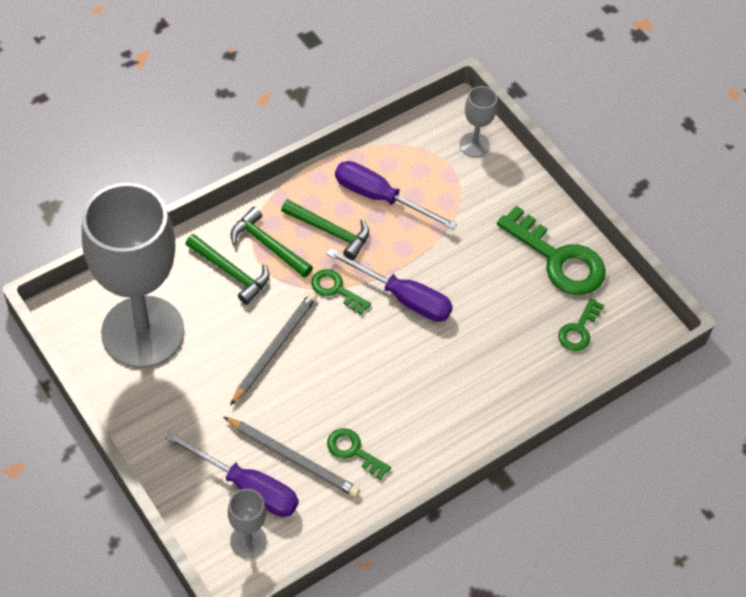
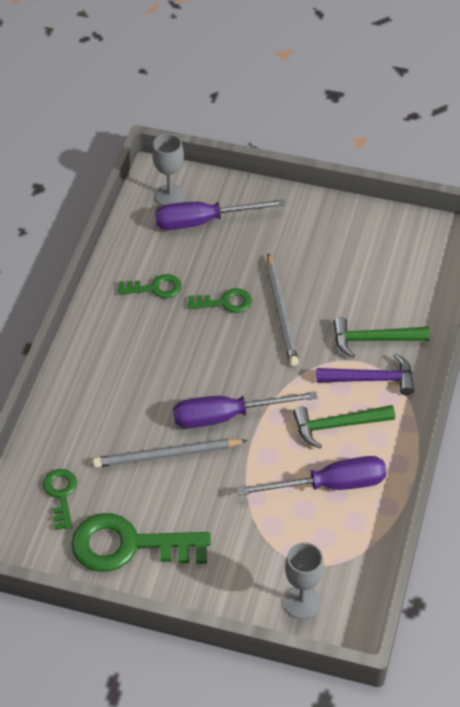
camera: 145 degrees right, 5 degrees down
(143, 332) = (383, 258): grey goblet -> none
(268, 245) = (371, 379): green hammer -> purple hammer
(293, 458) = (192, 256): grey pencil -> grey pencil (167, 455)
(335, 289) = (284, 384): green key -> green key (225, 302)

